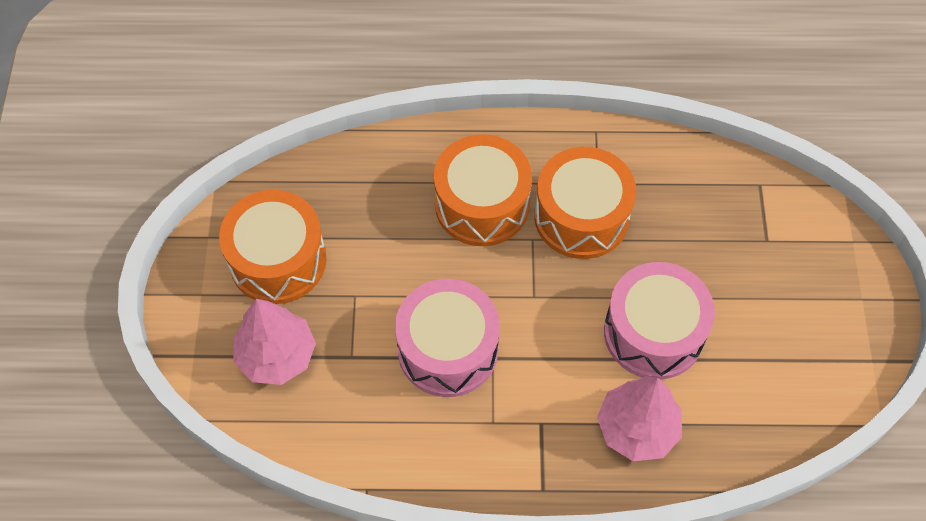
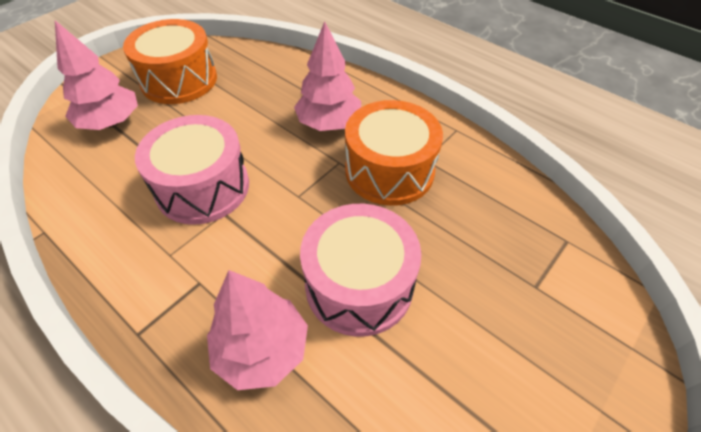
camera: 40 degrees right, 10 degrees down
(482, 204) = (329, 123): orange drum -> pink tree

